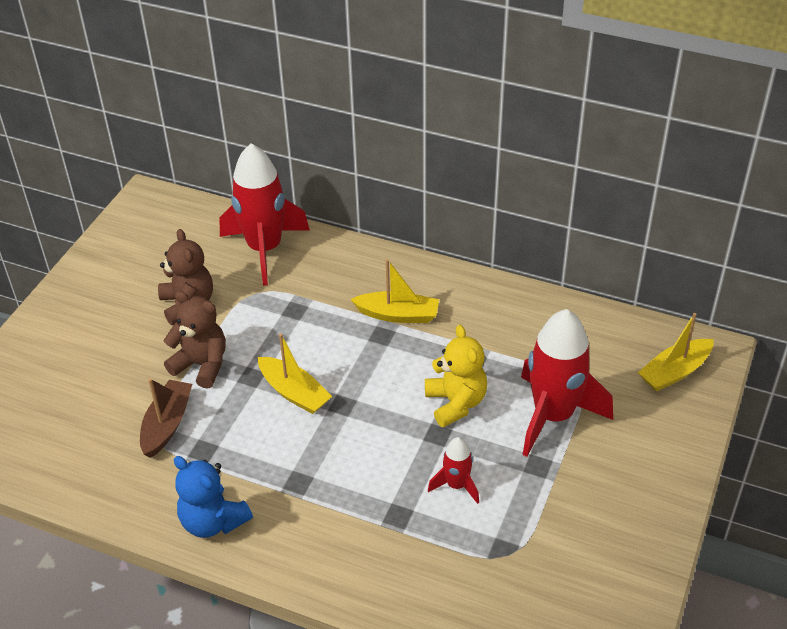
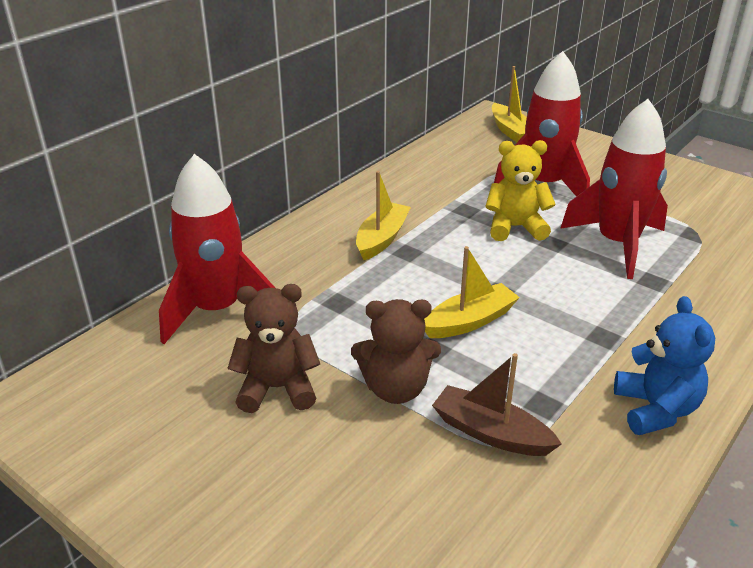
camera: 75 degrees left, 10 degrees down
(201, 365) = (396, 389): brown teddy bear -> brown teddy bear turned 135 degrees counterclockwise
(213, 521) = (655, 409): blue teddy bear -> blue teddy bear turned 60 degrees counterclockwise
(456, 485) = (617, 244): red rocket -> red rocket, size x2.08

